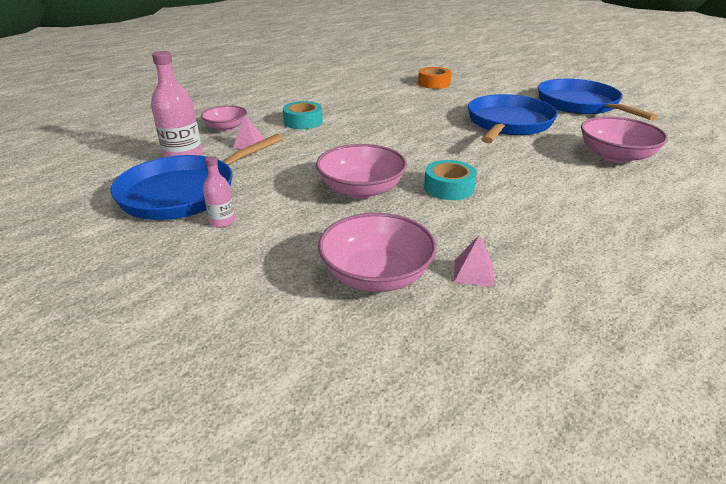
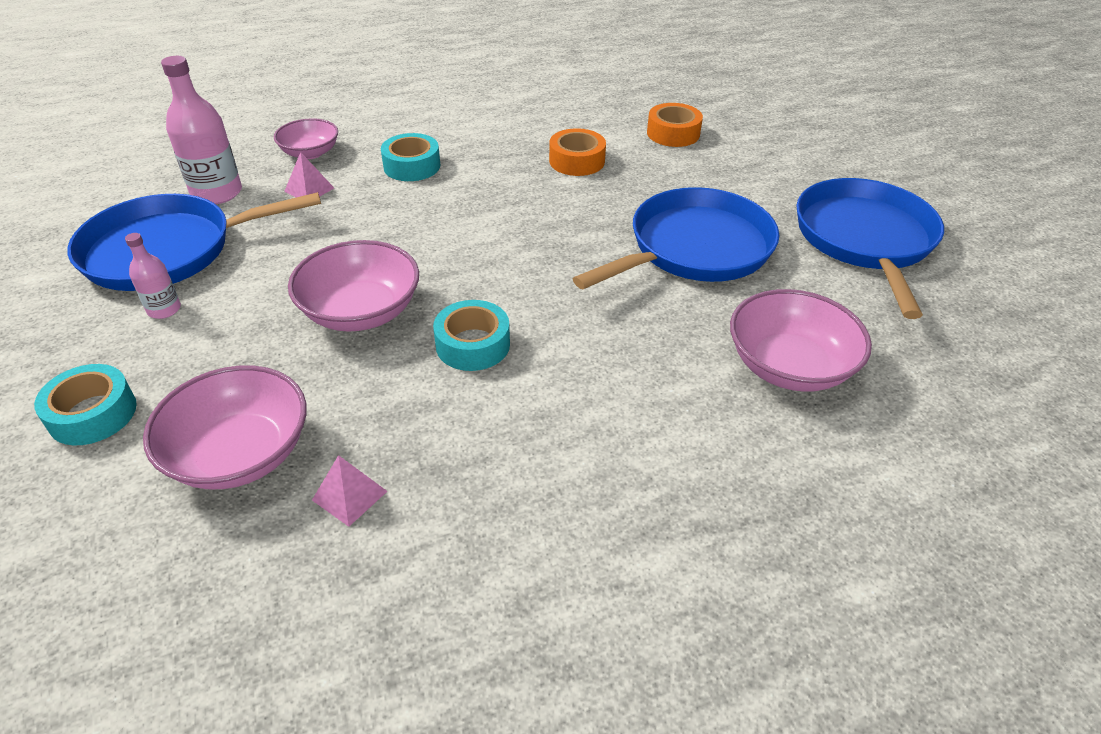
camera: 25 degrees right, 10 degrees up
(240, 287) = (93, 414): none -> turquoise tape
(398, 102) = (577, 161): none -> orange tape

